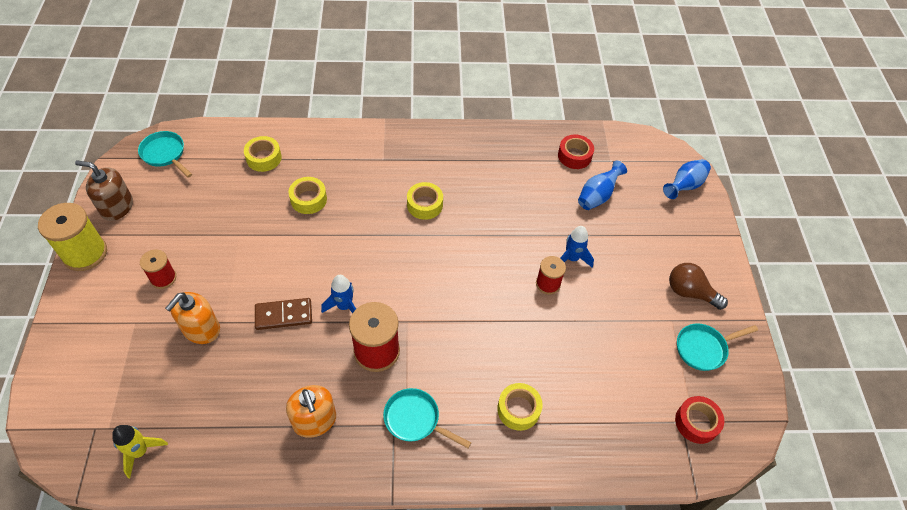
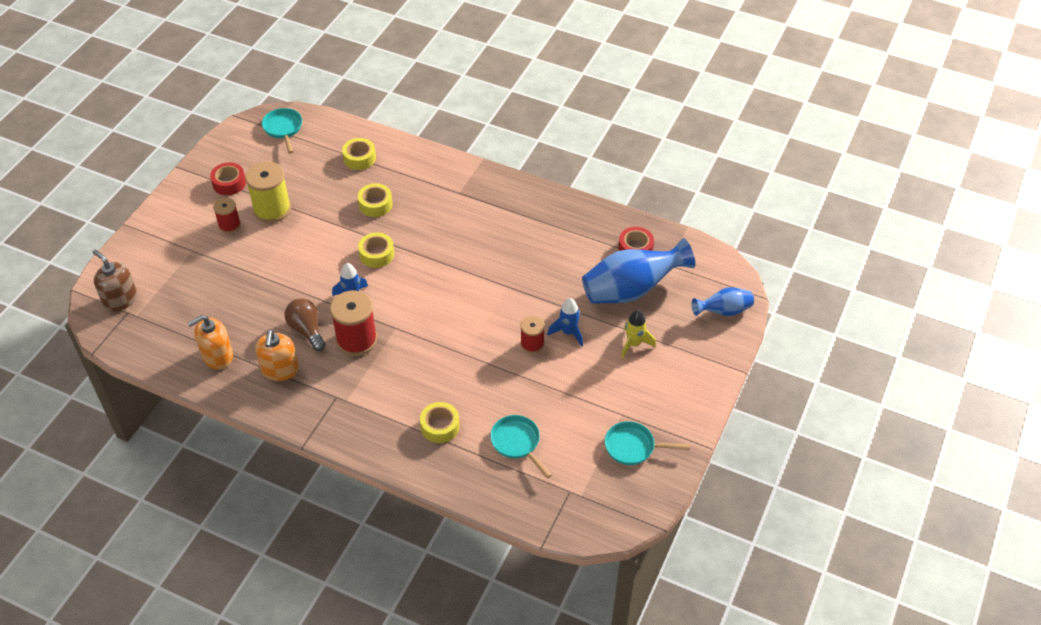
camera: 30 degrees right, 5 degrees down
(85, 253) = (183, 186): yellow spool -> yellow spool (272, 209)
(117, 207) = (225, 159): brown soap dispenser -> brown soap dispenser (120, 299)
(140, 452) = (149, 340): yellow rocket -> yellow rocket (634, 344)
(201, 329) = (236, 273): orange soap dispenser -> orange soap dispenser (217, 356)
(284, 315) = (302, 286): brown domino -> none
(415, 419) = (354, 400): turquoise pan -> turquoise pan (517, 443)
(424, 205) = (469, 243): yellow tape -> yellow tape (376, 254)
(597, 196) = (631, 290): blue vase -> blue vase, size x1.83
(690, 292) = (656, 400): brown light bulb -> brown light bulb (307, 330)
(696, 422) = (582, 497): red tape -> red tape (229, 183)

